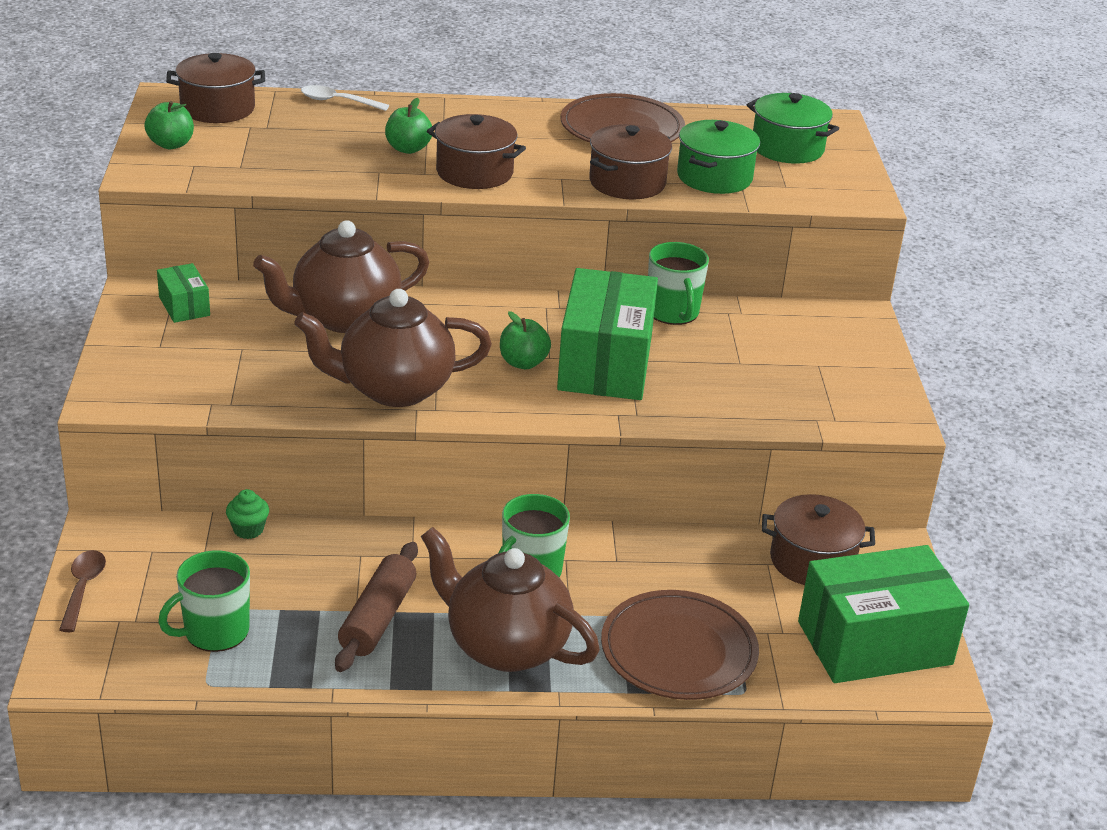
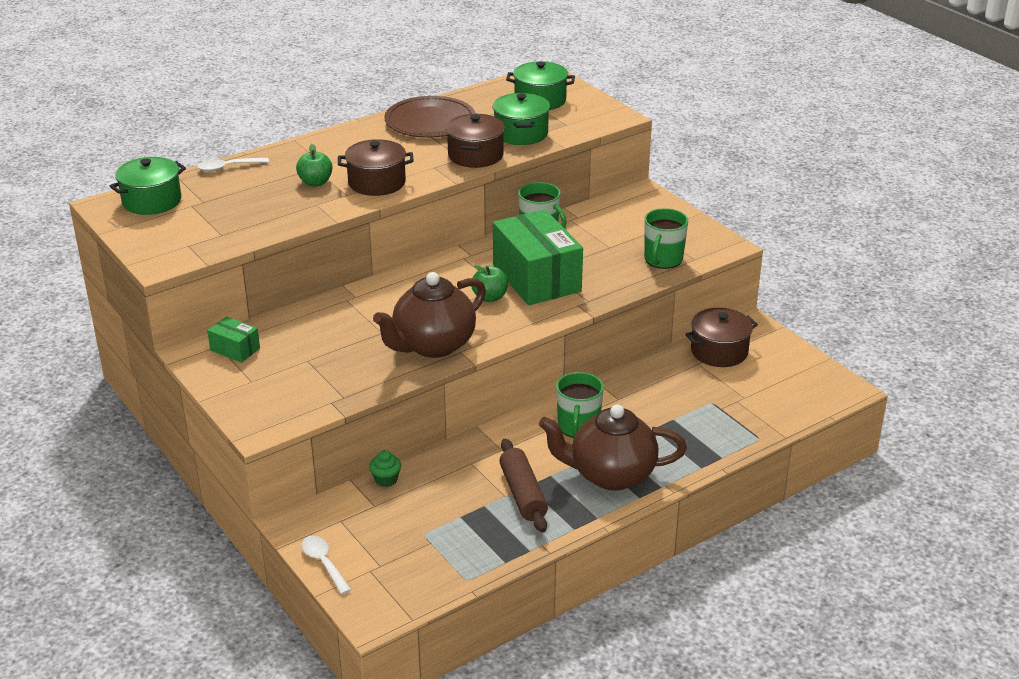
camera: 30 degrees left, 0 degrees up
(83, 588) = (324, 563): brown spoon -> white spoon
(171, 144) = (153, 237): green apple -> none
(215, 632) = (436, 548): green mug -> green mug (663, 259)
(217, 108) = (152, 201): brown pot -> green pot
(344, 318) = (349, 314): brown teapot -> none
(678, 650) = (703, 432): brown plate -> none
(874, 643) = (794, 381): green box -> none

